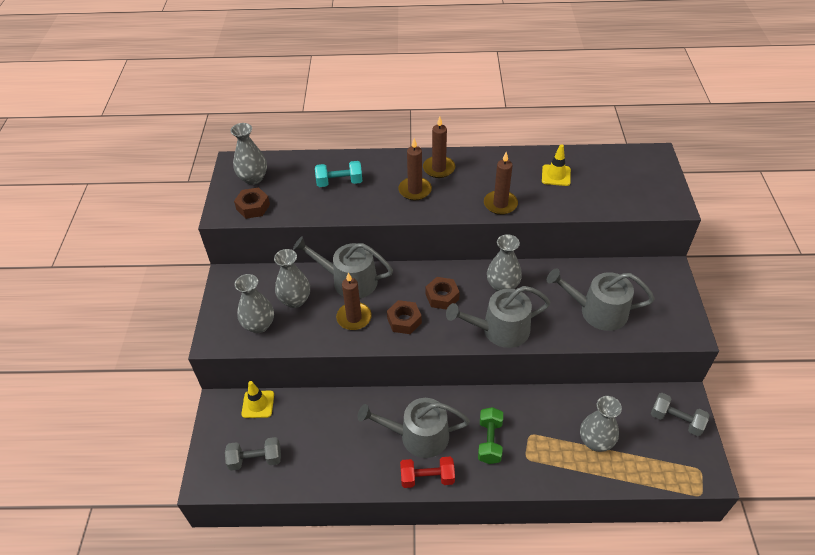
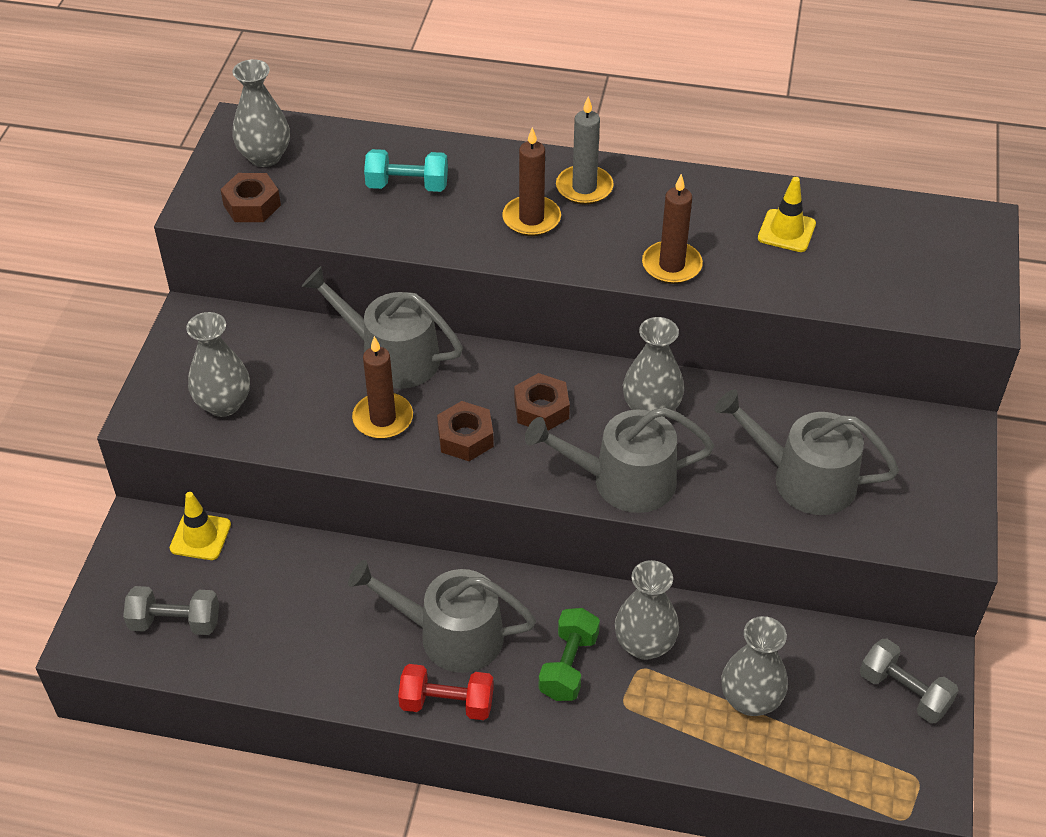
camera: 10 degrees right, 0 degrees up
(295, 300) = (293, 373): grey vase -> grey vase (644, 644)
(439, 168) = (584, 188): brown candle -> grey candle

